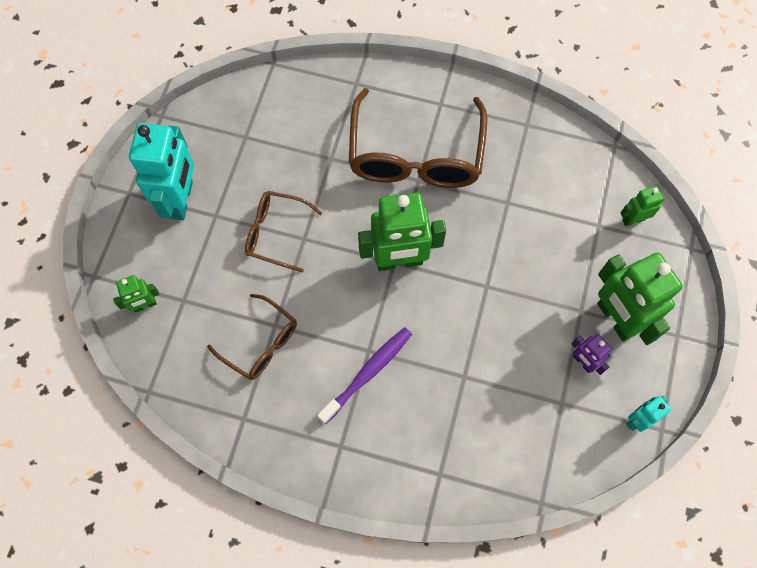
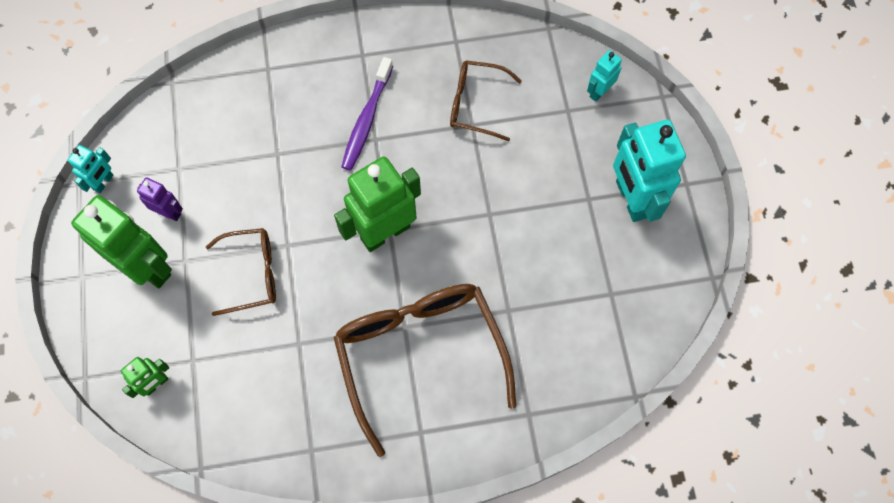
camera: 155 degrees right, 0 degrees up
(145, 305) = (599, 92): green robot -> turquoise robot
(276, 233) = (519, 207): brown glasses -> brown glasses (252, 274)

